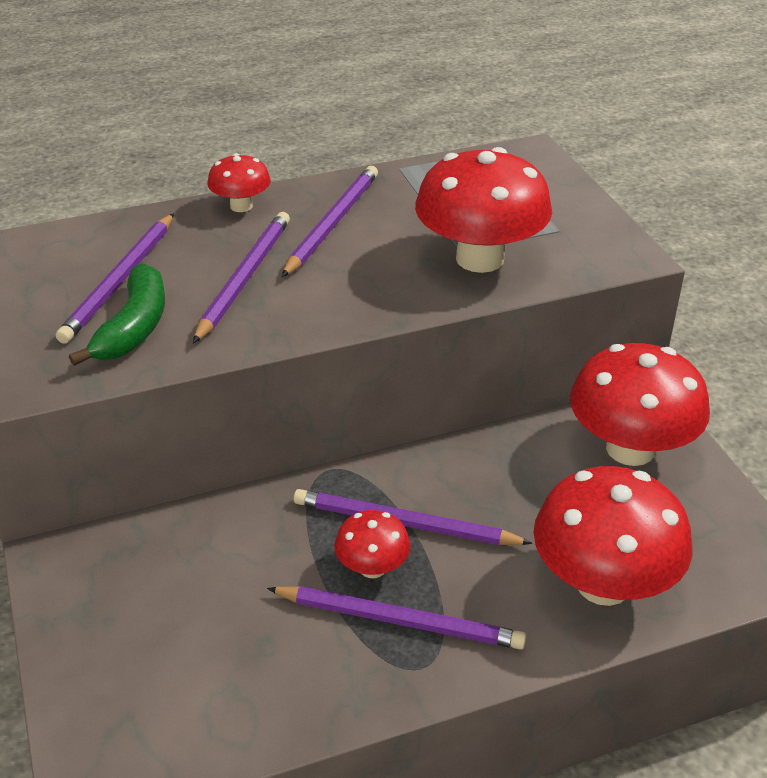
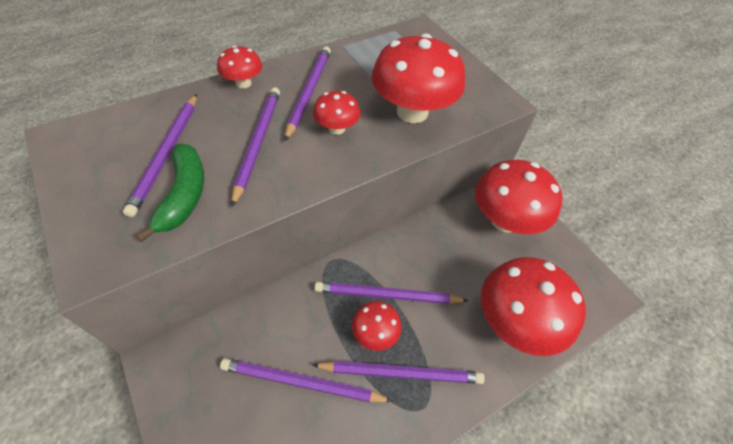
camera: 15 degrees left, 15 degrees up
(249, 611) = (302, 383): none -> purple pencil
(360, 270) = (336, 128): none -> red mushroom

